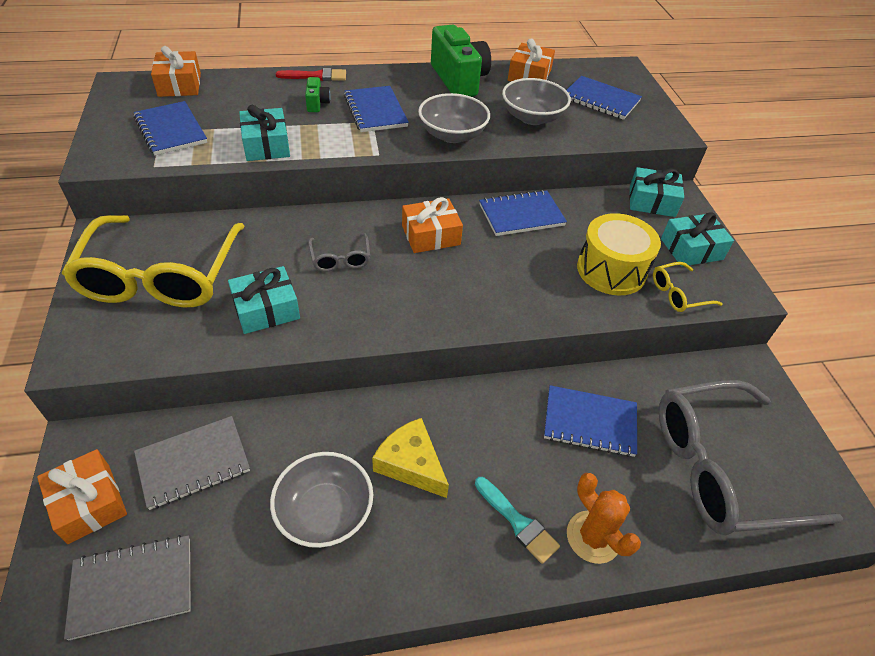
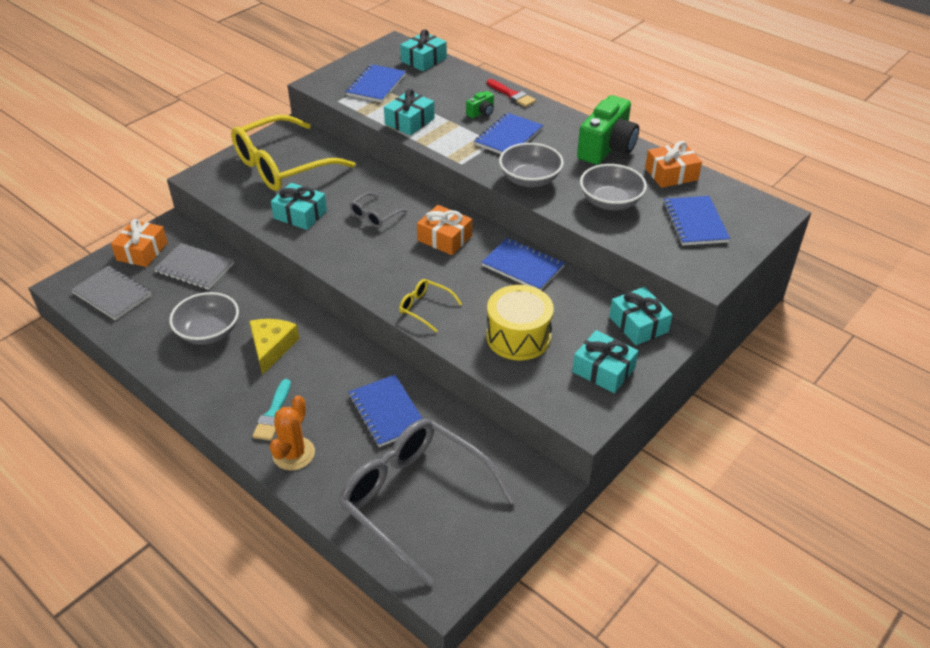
camera: 55 degrees right, 5 degrees down
(179, 85) = (424, 60): orange gift -> turquoise gift
(678, 294) = (535, 382): yellow glasses -> yellow glasses (425, 308)

